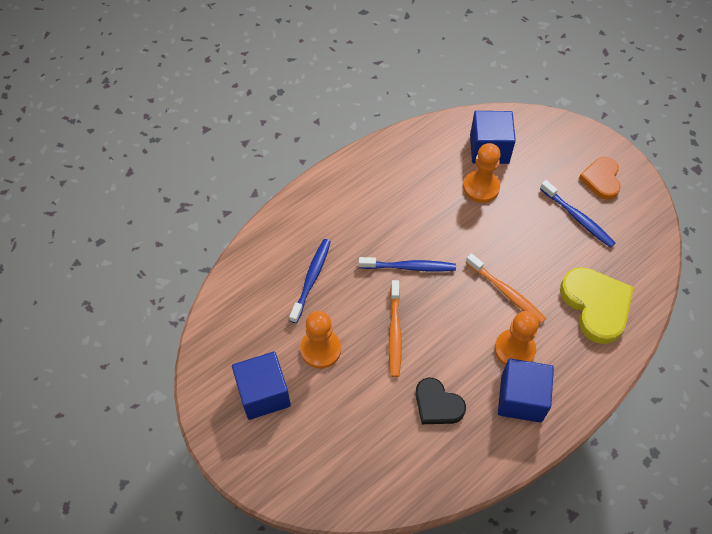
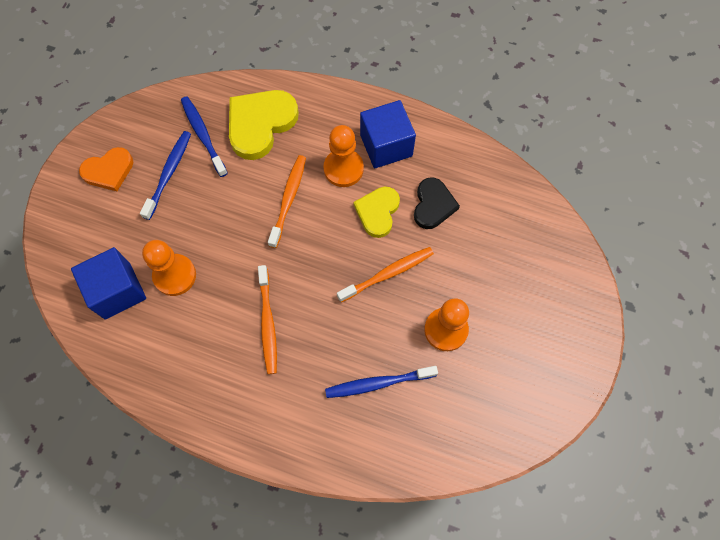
camera: 120 degrees left, 10 degrees up
(263, 393) = (520, 355): blue cube -> none
(405, 230) = (268, 323): none -> orange toothbrush
(409, 267) = (310, 297): blue toothbrush -> blue toothbrush (203, 135)
(456, 355) = (377, 212): none -> yellow heart

